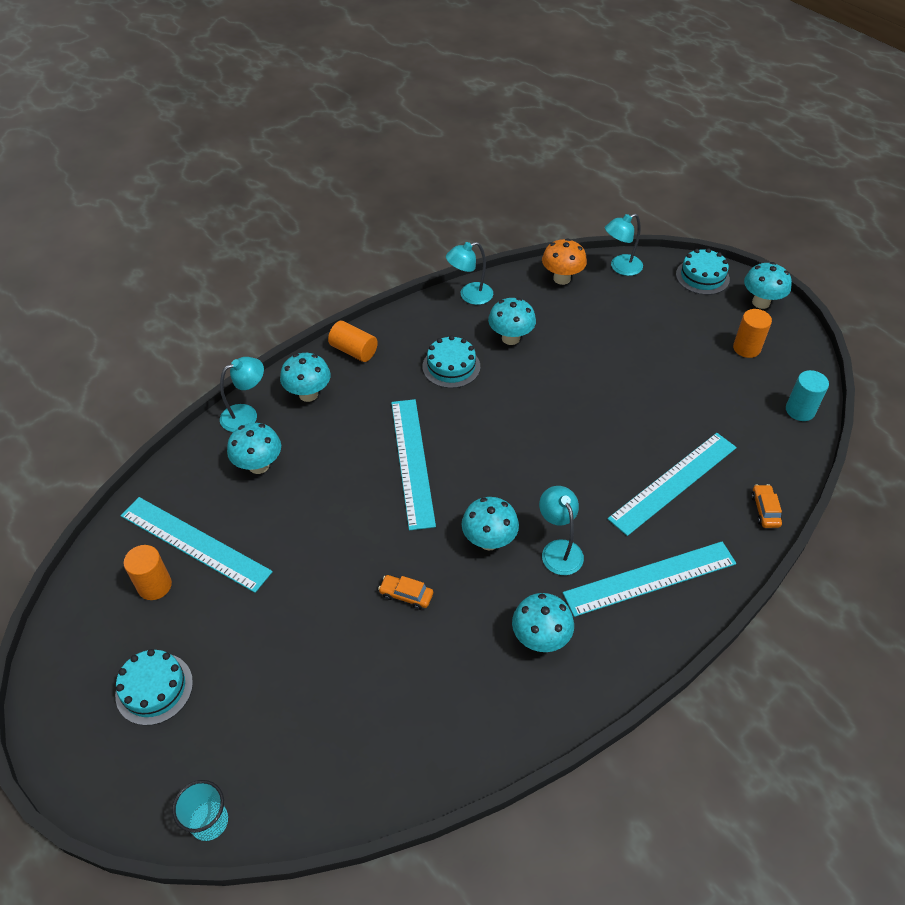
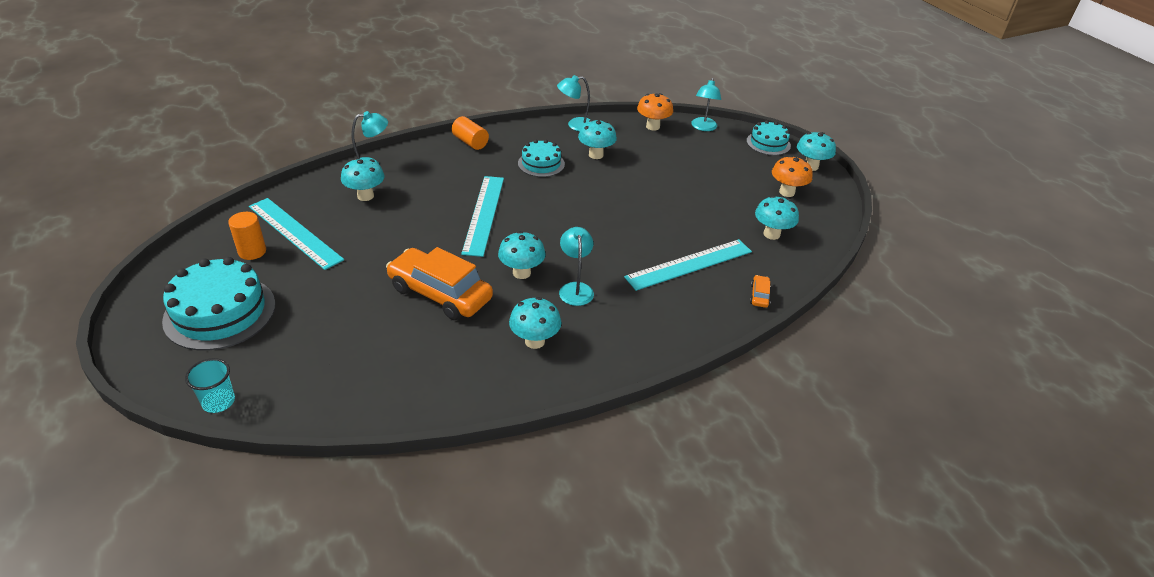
camera: 10 degrees right, 10 degrees down
(154, 688) = (220, 312): turquoise cake -> turquoise cake, size x1.72
(308, 394) = (423, 161): turquoise mushroom -> turquoise mushroom (771, 234)
(406, 595) = (440, 293): orange car -> orange car, size x2.49
(620, 267) = (703, 127): turquoise lamp -> turquoise lamp turned 60 degrees counterclockwise
(650, 578) = (643, 321): turquoise ruler -> none
(746, 348) = (787, 192): orange cylinder -> orange mushroom
(800, 410) = (816, 238): turquoise cylinder -> none

